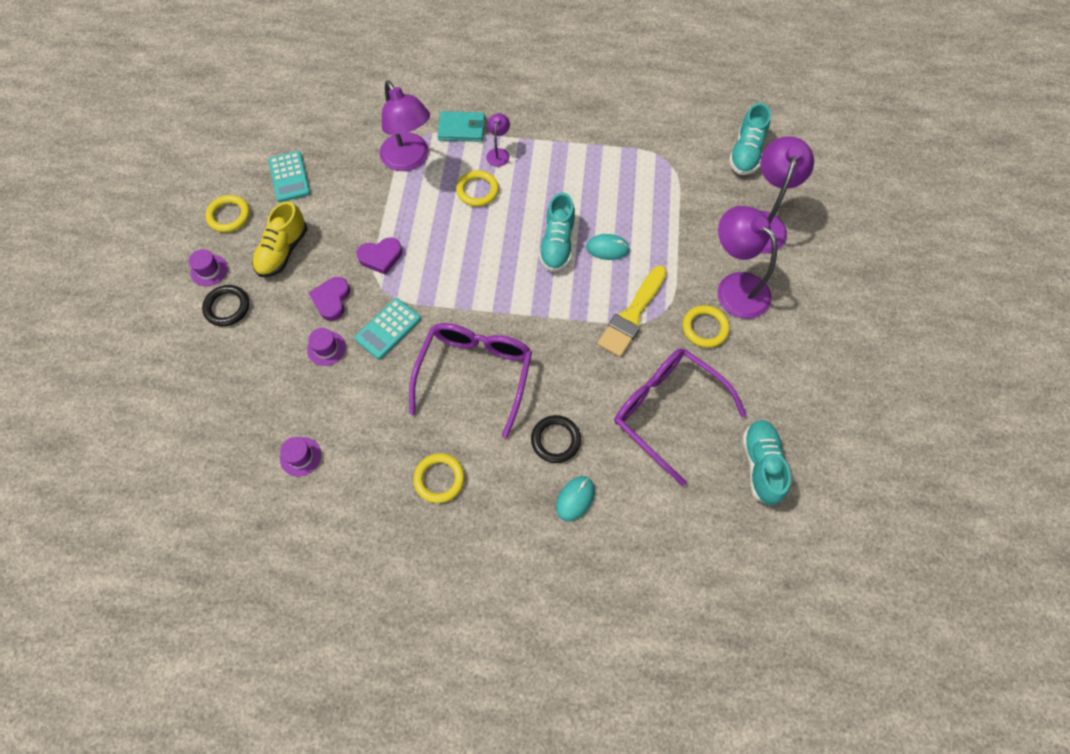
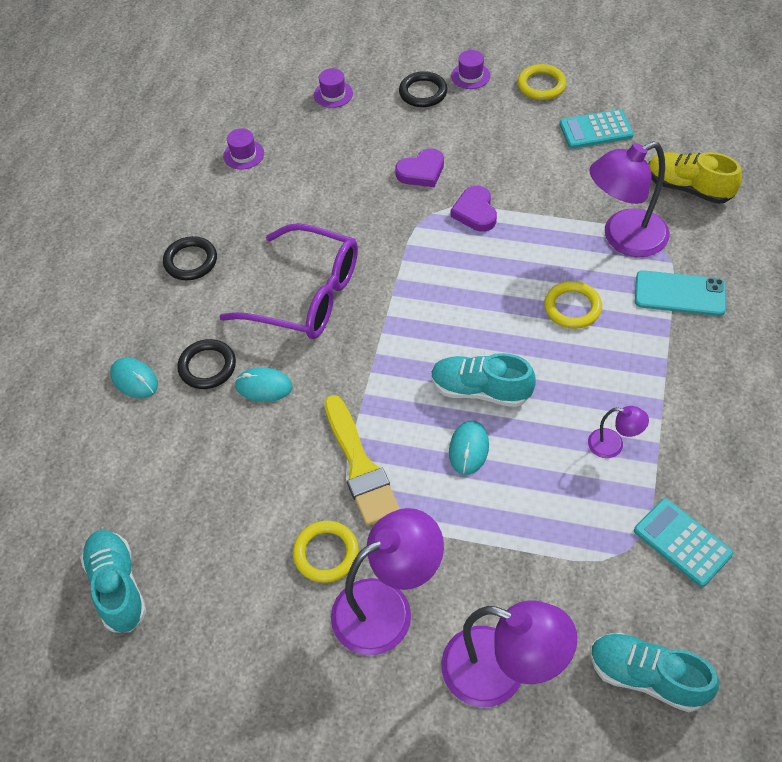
camera: 100 degrees right, 10 degrees down
(283, 251) = (490, 130): yellow shoe -> yellow shoe (688, 188)
(326, 348) = (361, 169): purple hat -> purple hat (333, 94)
(332, 300) = (421, 171): purple heart -> purple heart turned 135 degrees clockwise
(388, 329) = (377, 219): turquoise calculator -> turquoise calculator (682, 542)
(439, 479) = (190, 261): yellow ring -> black ring
(461, 129) = (680, 294): turquoise wallet -> turquoise phone
(498, 153) = (637, 333): purple lamp -> purple lamp (613, 445)
(570, 392) = (264, 386): none -> turquoise mouse
(632, 315) = (360, 466): yellow brush -> yellow brush turned 150 degrees counterclockwise
(667, 411) = (216, 488): purple glasses -> none
(761, 465) = (117, 587): turquoise shoe -> turquoise shoe turned 120 degrees counterclockwise

